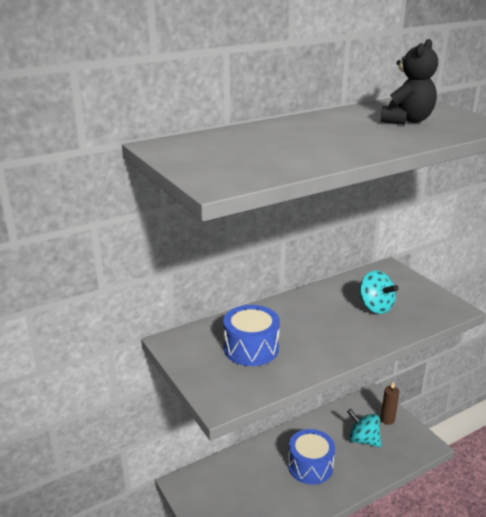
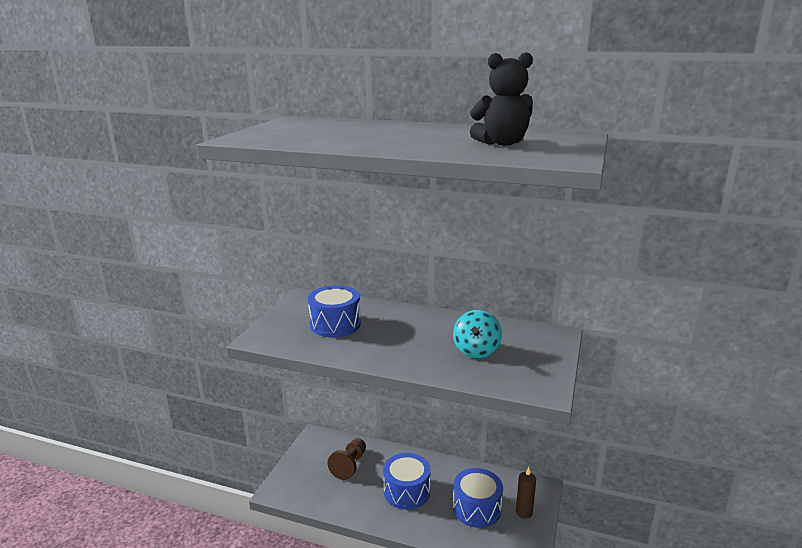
camera: 50 degrees right, 5 degrees down
(245, 483) = (349, 465): none -> brown pawn
(363, 440) = (476, 508): turquoise spinning top -> blue drum

